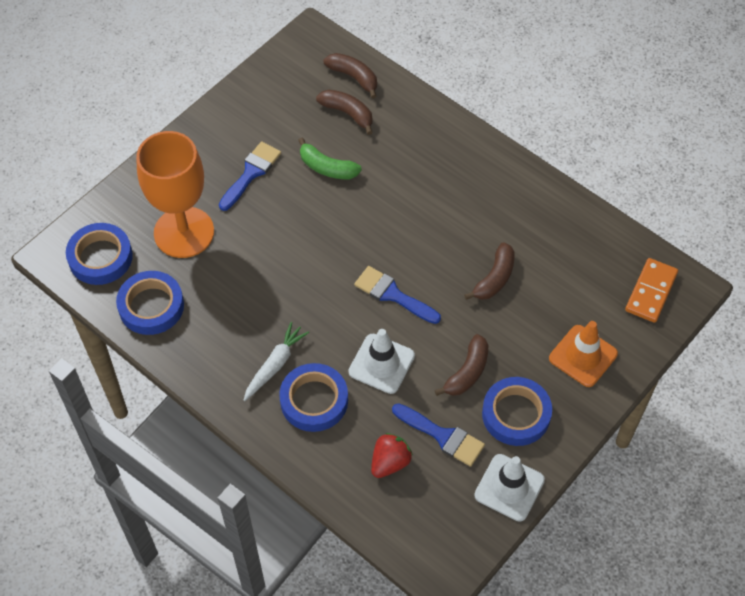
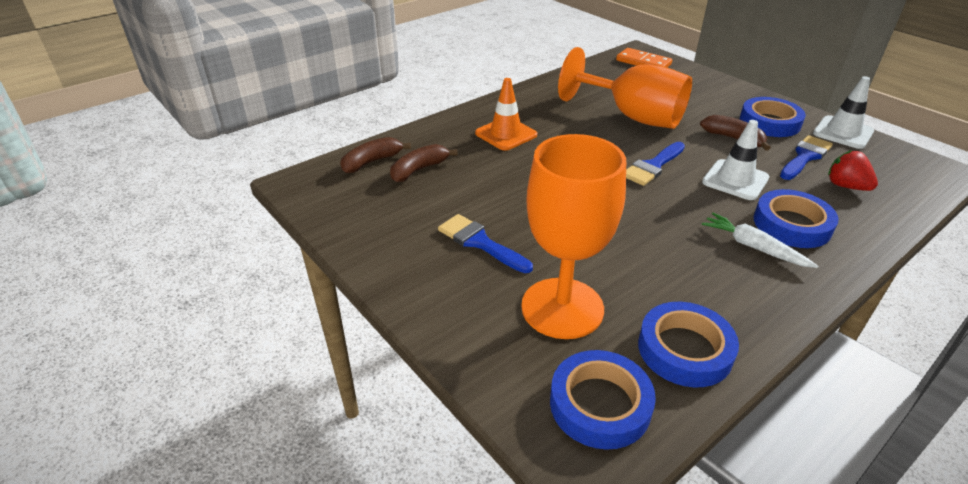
camera: 80 degrees left, 20 degrees down
(327, 168) = (487, 189): green banana -> none
(494, 278) = (632, 116): brown banana -> orange goblet
(583, 356) = (705, 91): orange traffic cone -> orange traffic cone (506, 134)

